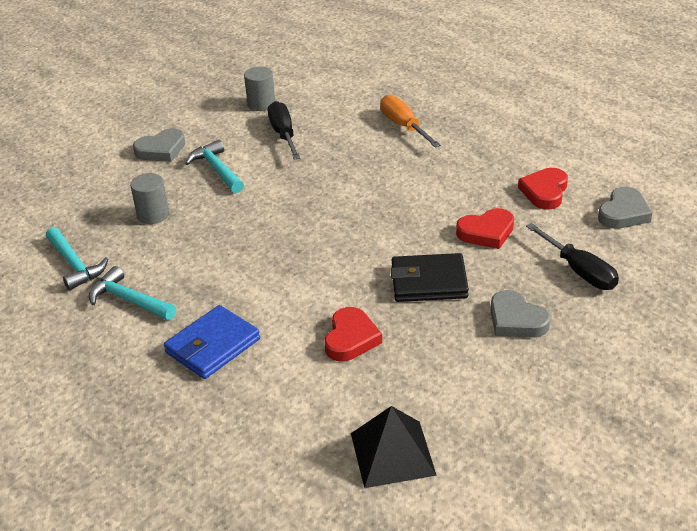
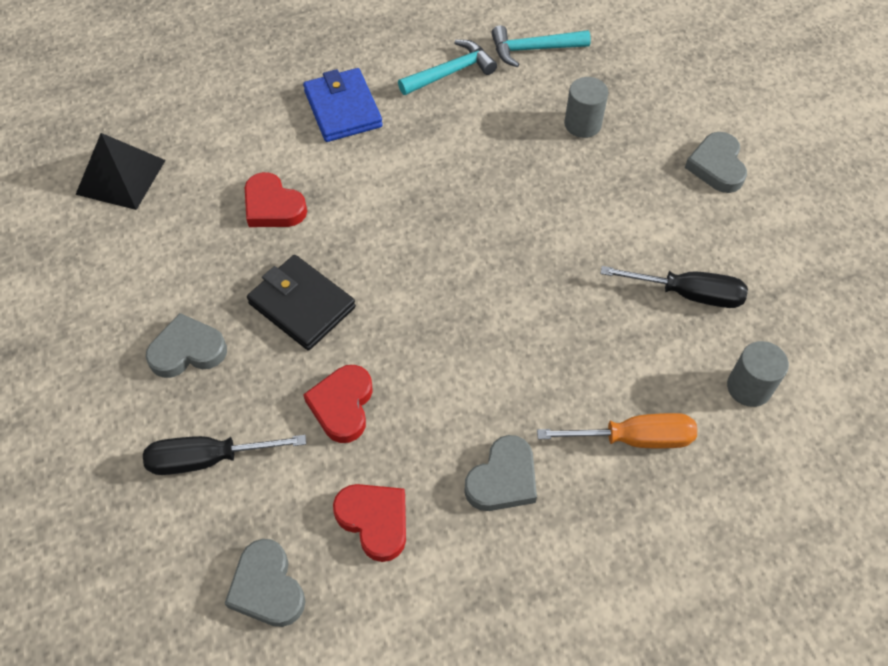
camera: 115 degrees right, 20 degrees up
(217, 169) = (642, 202): turquoise hammer -> none
(261, 104) = (783, 299): grey cylinder -> grey cylinder (749, 387)
(429, 282) = (302, 305): black wallet -> black wallet turned 75 degrees counterclockwise
(472, 159) = (503, 479): none -> grey heart

